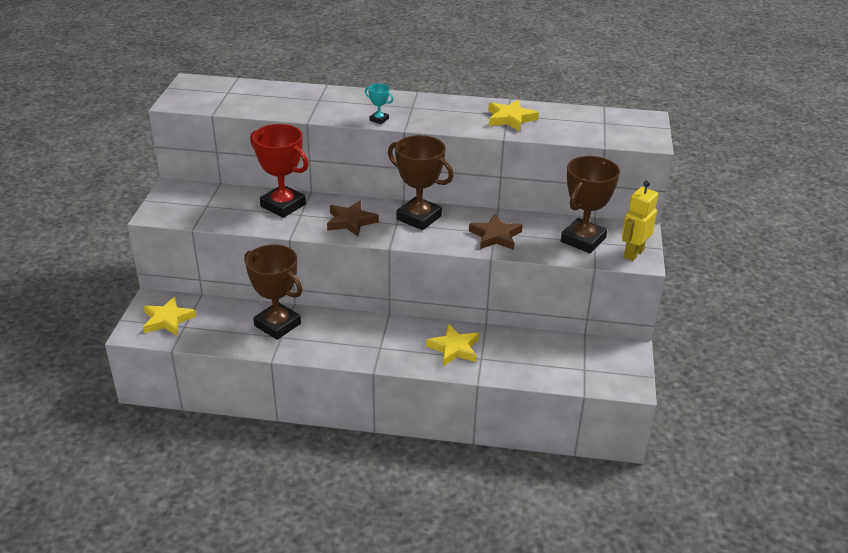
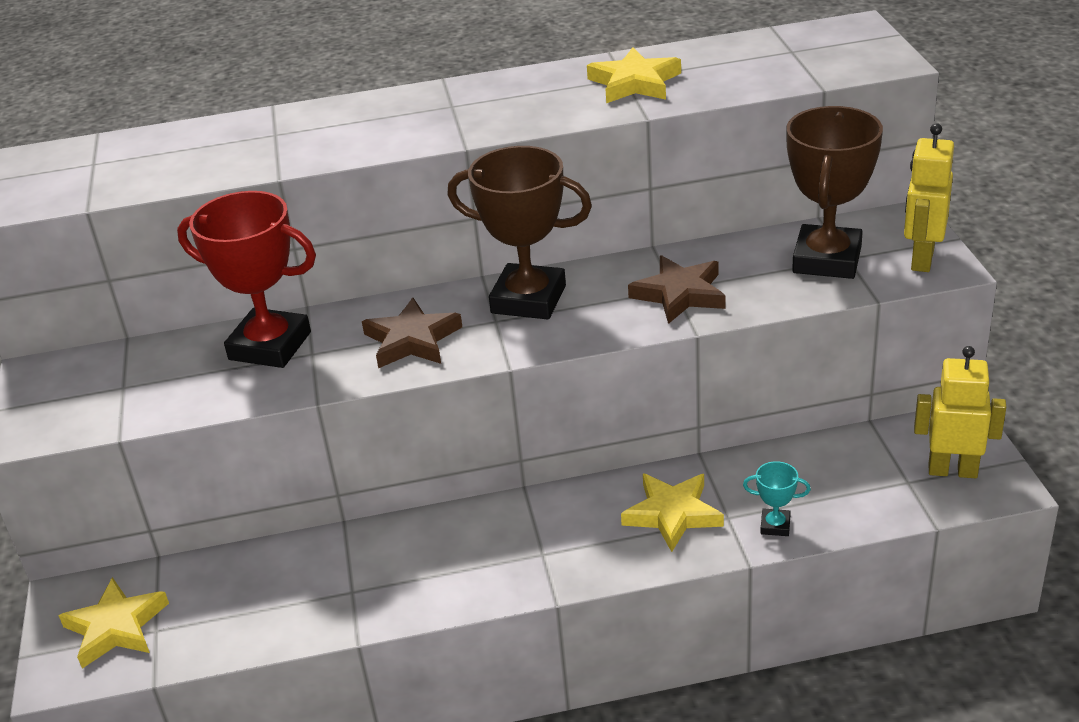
camera: 15 degrees left, 0 degrees up
(277, 325) = (333, 570): brown trophy -> none
(379, 119) = (408, 141): turquoise trophy -> turquoise trophy (775, 525)
(611, 371) = (952, 470): none -> yellow robot

